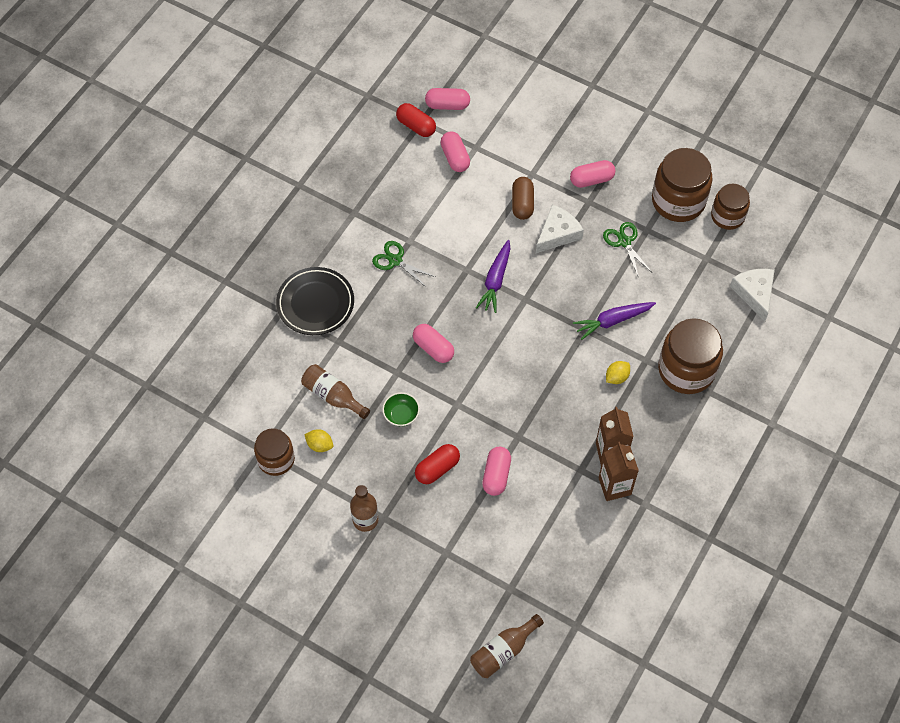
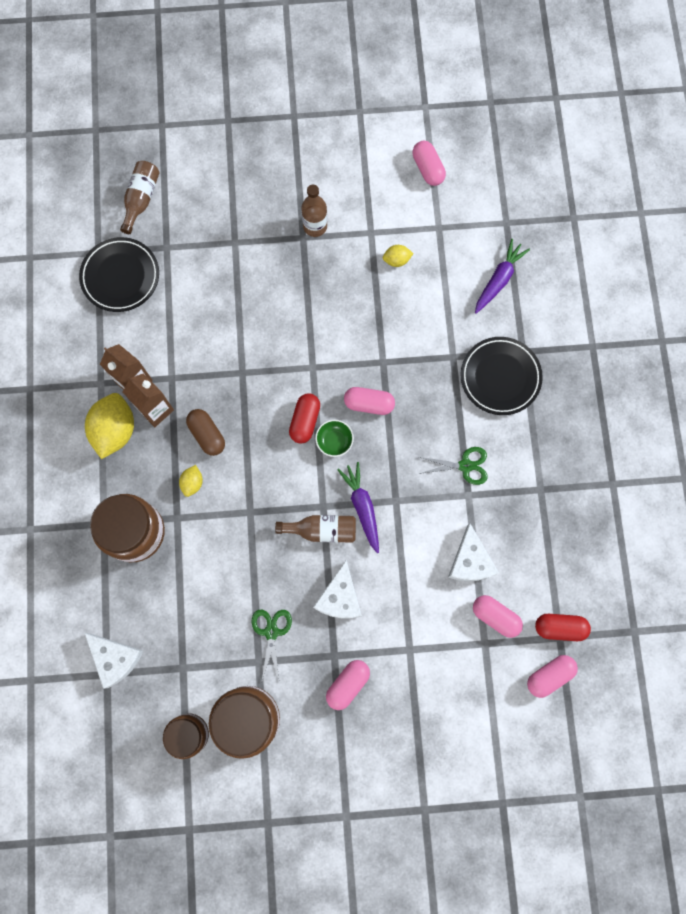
camera: 145 degrees right, 15 degrees up
(276, 459) = (421, 227): brown jar -> none
(333, 396) = (419, 307): brown bottle -> brown bottle (322, 530)
(401, 415) = (351, 327): green bowl -> green bowl (334, 441)
(437, 468) = (289, 302): red capsule -> red capsule (305, 421)
(444, 200) = (470, 561): none -> white cheese
(496, 475) = (237, 328): pink capsule -> pink capsule (428, 169)
(522, 204) = (395, 608): brown capsule -> brown capsule (207, 435)
(569, 587) = (120, 277): none -> black plate
(612, 321) = (230, 537): purple carrot -> purple carrot (499, 280)
(624, 242) = (271, 632): green scissors -> green scissors turned 120 degrees counterclockwise
(655, 457) = (115, 430): none -> yellow lemon

